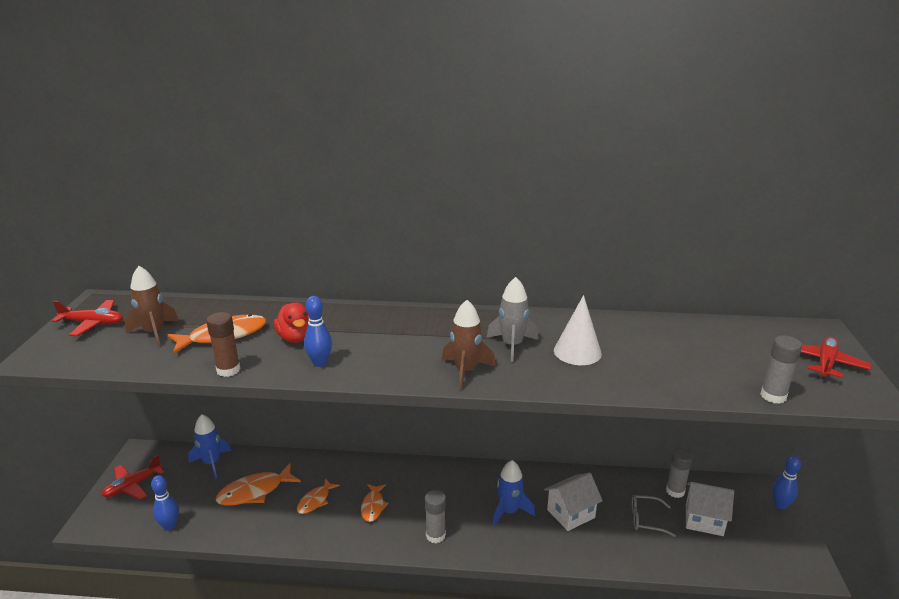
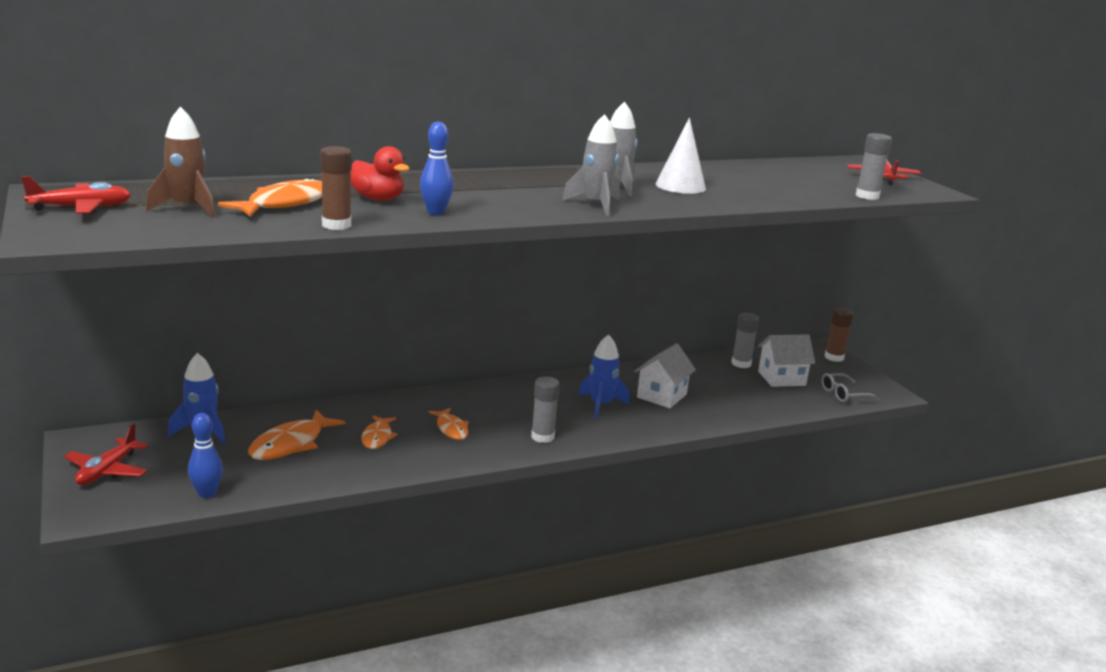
camera: 30 degrees left, 5 degrees down
(466, 371) = (596, 205): brown rocket -> grey rocket
(646, 519) = (733, 387): grey glasses -> grey glasses (844, 394)
(780, 505) = (834, 357): blue bowling pin -> brown glue stick

